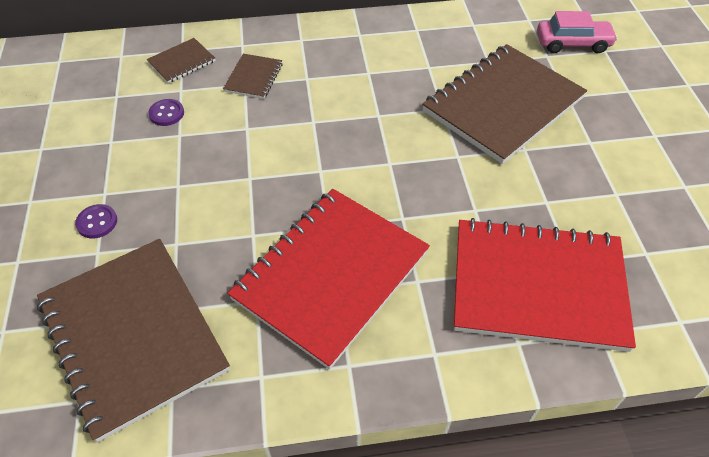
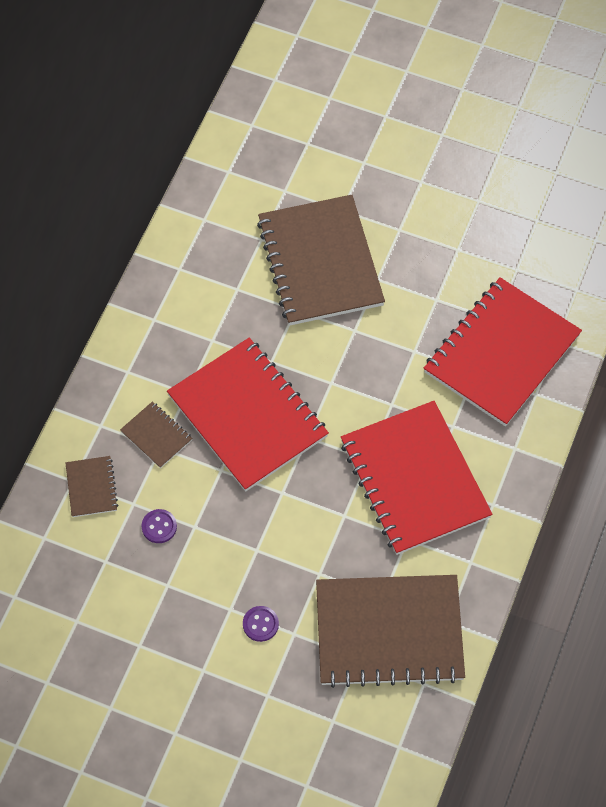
camera: 60 degrees left, 10 degrees up
(312, 123) = (247, 416): none -> red notebook
(572, 43) = (282, 160): pink car -> none

